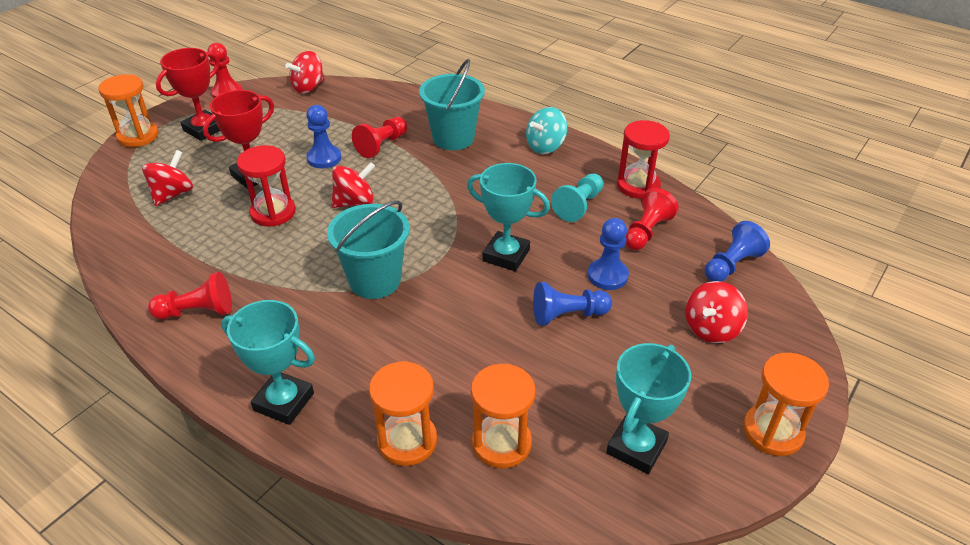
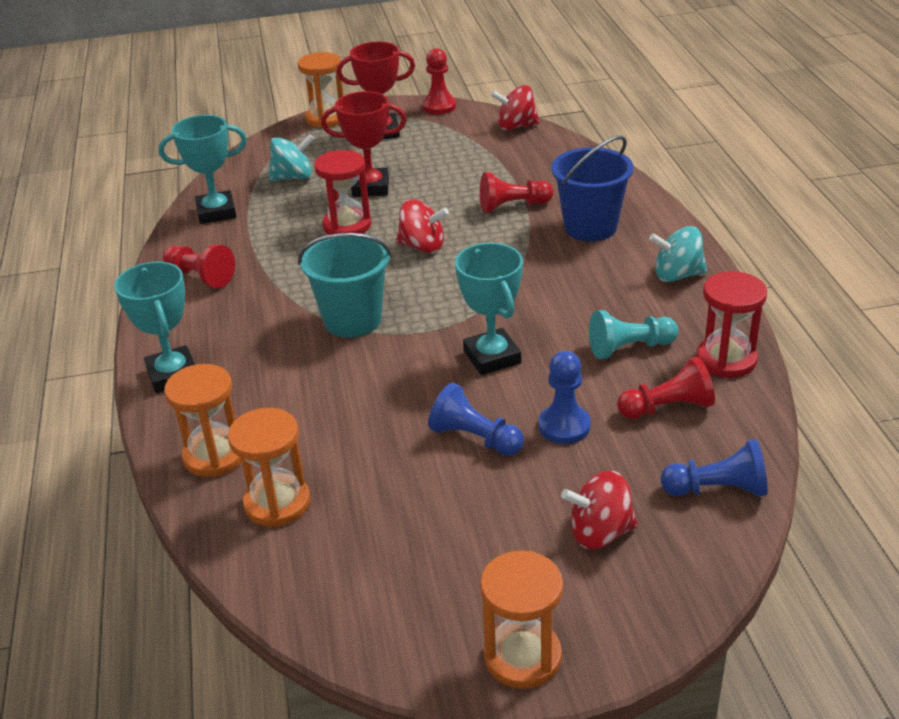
camera: 45 degrees right, 5 degrees down
(173, 194) = (293, 177): red spinning top -> turquoise spinning top
(324, 158) = (446, 197): blue pawn -> none
(453, 138) = (590, 227): turquoise bucket -> blue bucket
(636, 447) = (377, 580): turquoise trophy -> turquoise trophy (216, 212)

